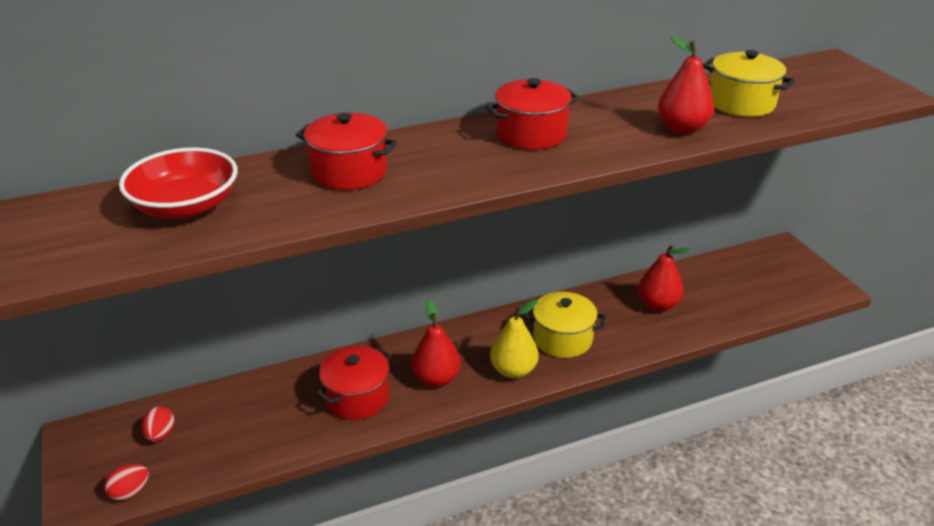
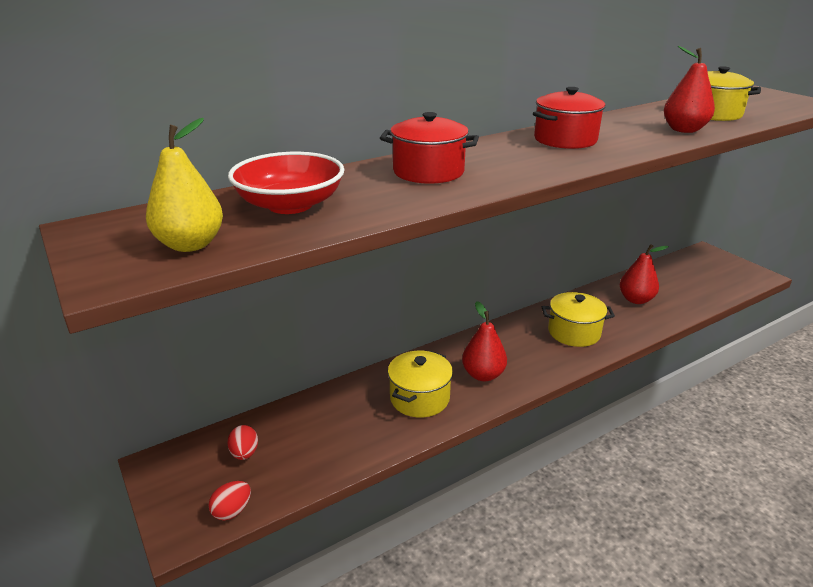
camera: 10 degrees left, 5 degrees down
(357, 397) = (419, 398): red pot -> yellow pot
(513, 370) = (546, 361): yellow pear -> yellow pear (190, 245)

